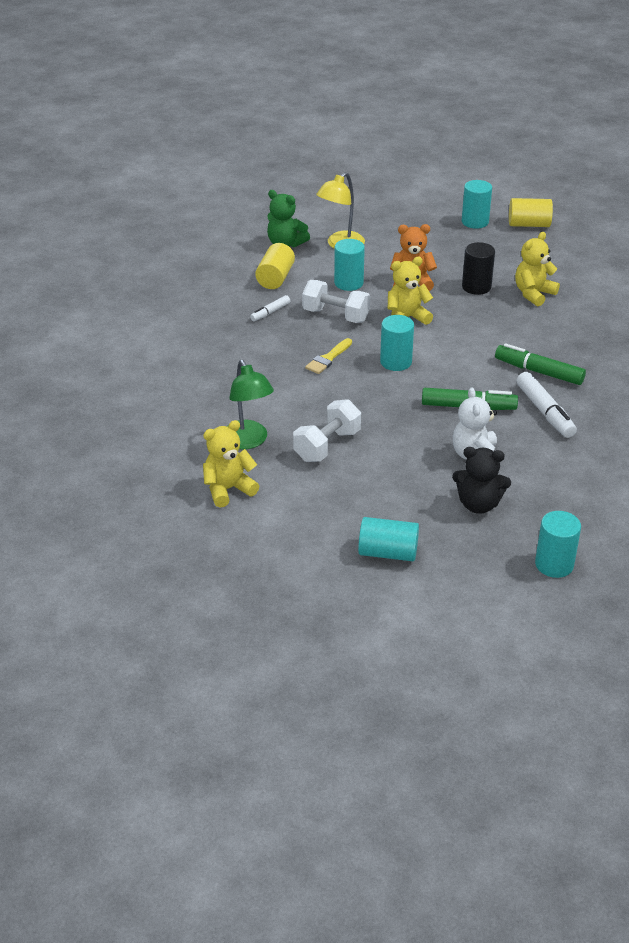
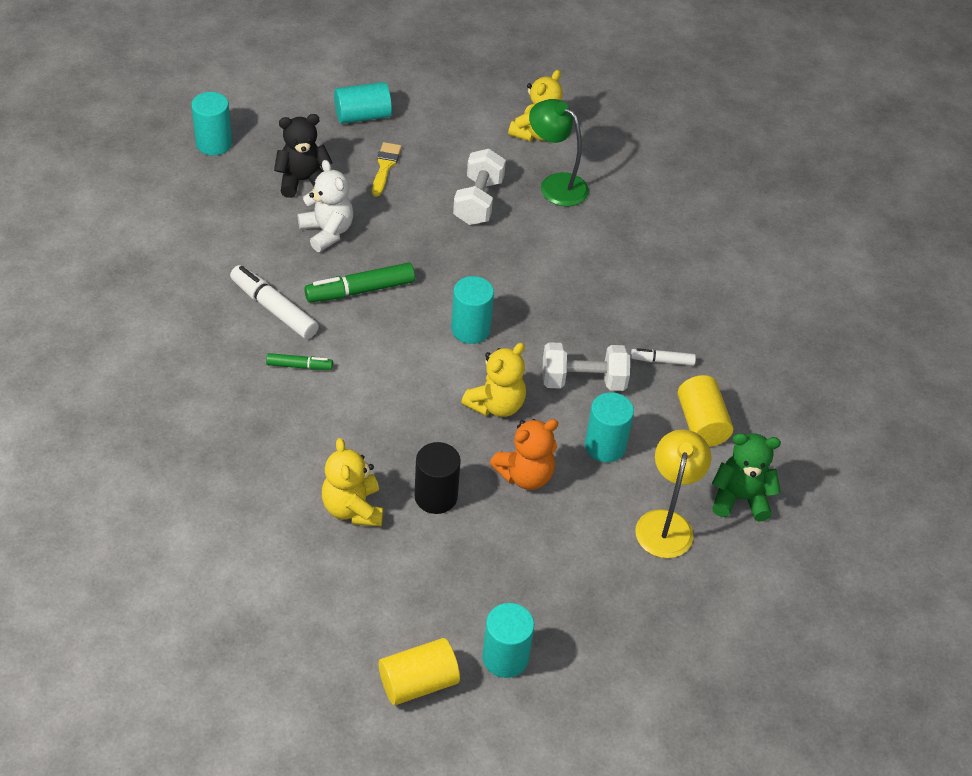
camera: 150 degrees right, 10 degrees up
(270, 312) = (662, 361): white marker -> white marker turned 105 degrees counterclockwise
(328, 358) = (548, 310): yellow brush -> yellow brush (385, 167)
(533, 294) = (353, 508): yellow teddy bear -> yellow teddy bear turned 150 degrees clockwise
(539, 372) = (299, 366): green marker -> green marker, size x0.57

